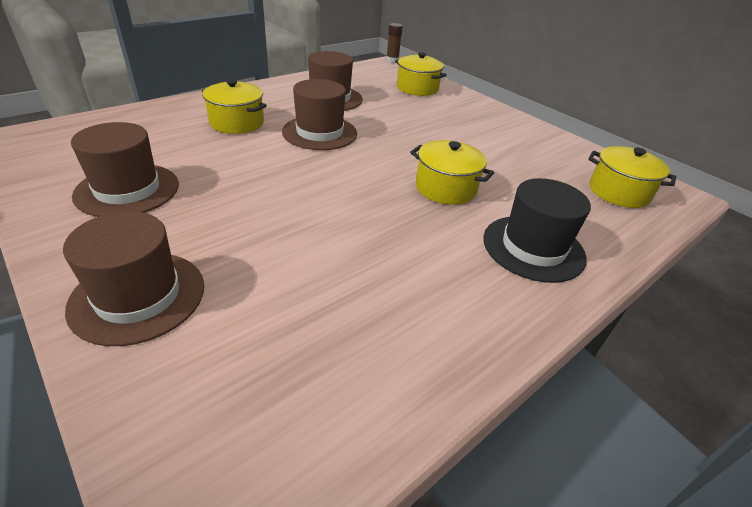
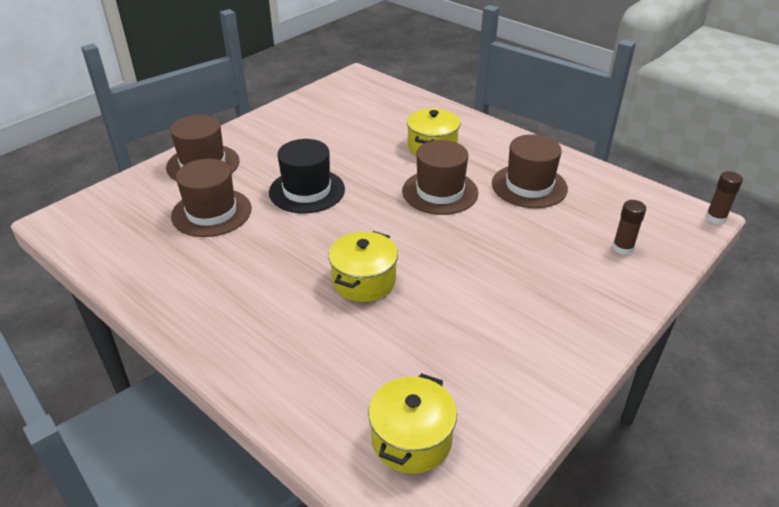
camera: 85 degrees right, 0 degrees up
(127, 190) = (307, 131): brown hat -> brown hat (211, 212)
(417, 88) = (622, 248): yellow pot -> brown glue stick
(533, 248) = (275, 340): black hat -> black hat (307, 191)

